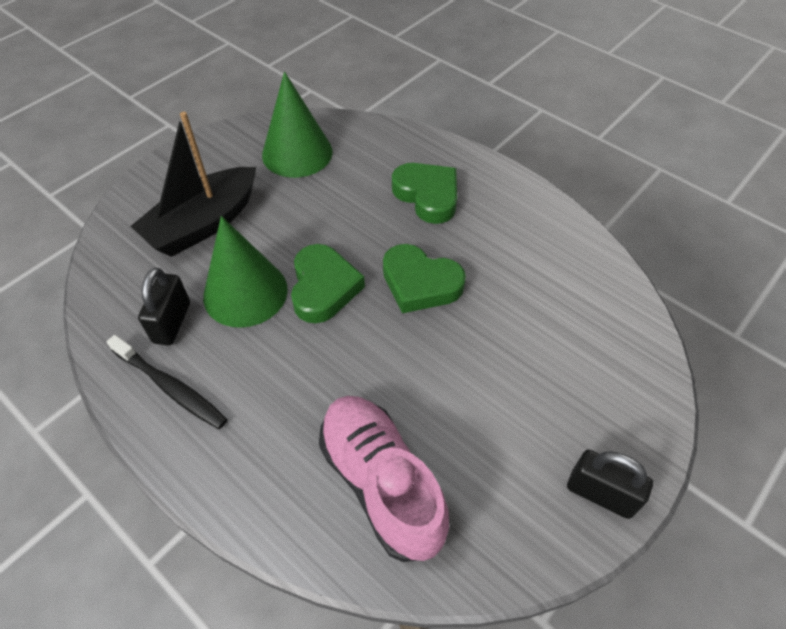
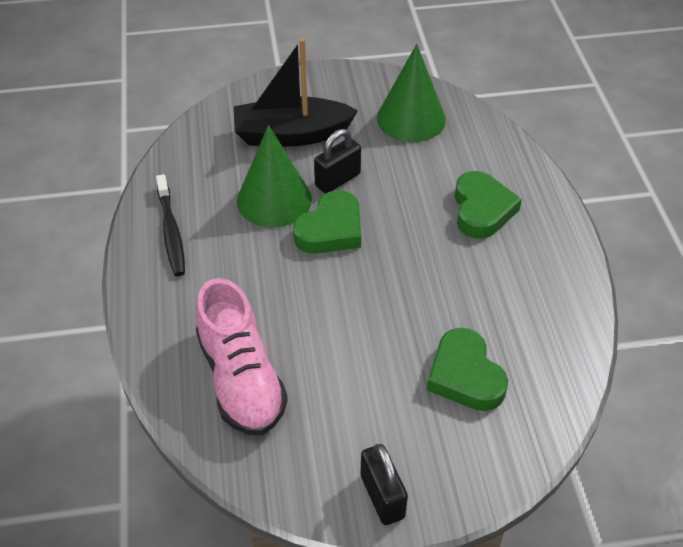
camera: 40 degrees right, 5 degrees down
(172, 322) = (209, 190): black padlock -> black padlock (337, 180)
(381, 483) = (241, 379): pink shoe -> pink shoe turned 150 degrees clockwise
(420, 283) = (405, 270): green heart -> green heart (465, 375)

